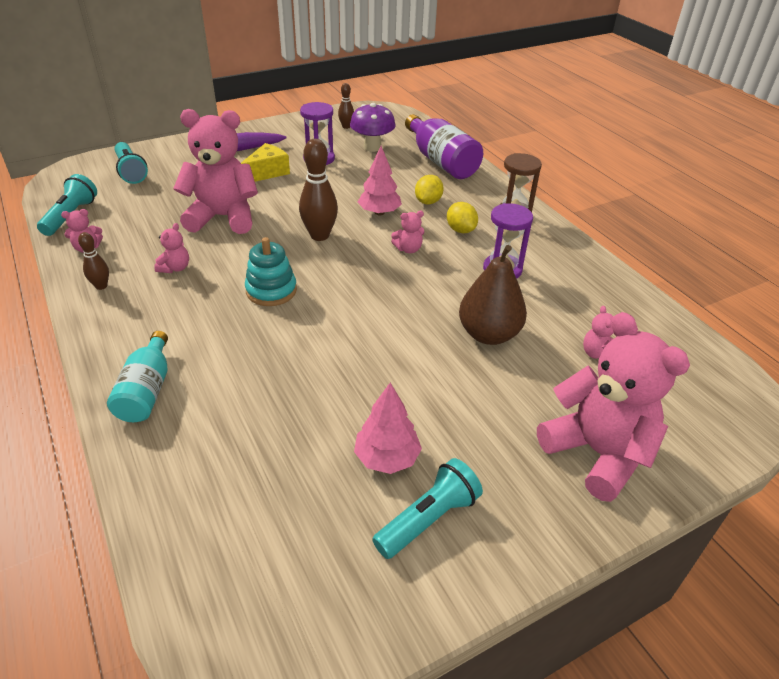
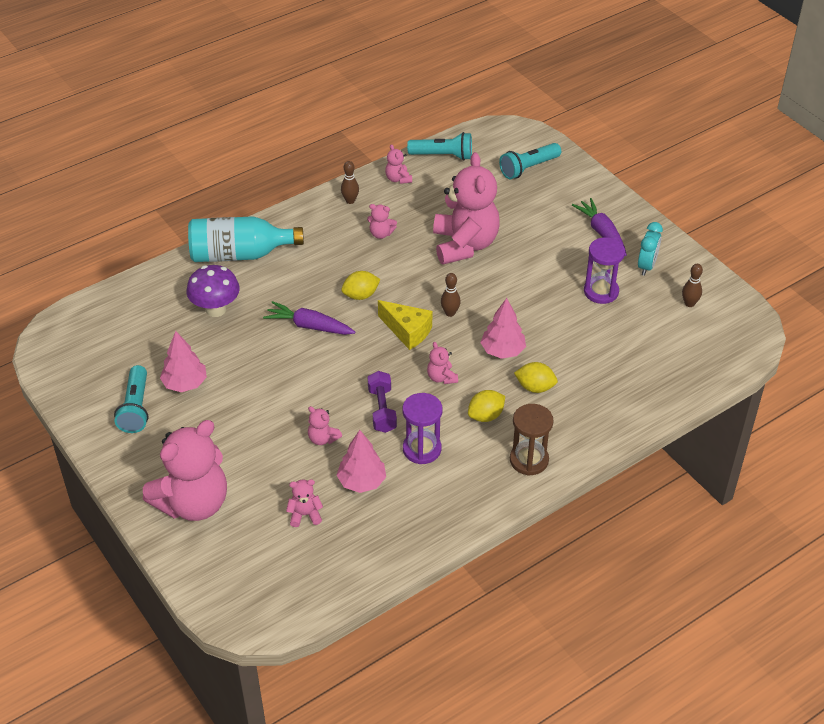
camera: 85 degrees right, 5 degrees up
(147, 390) = (240, 254): turquoise bottle -> turquoise bottle, size x1.52
(267, 172) = (557, 258): yellow cheese -> yellow cheese (407, 331)
(271, 290) = (361, 295): turquoise stacking toy -> yellow lemon
(296, 136) = (646, 266): none -> turquoise clock
(308, 334) = (309, 326): none -> purple carrot
(319, 235) = (450, 313): brown bowling pin -> brown bowling pin, size x0.55
(372, 147) = (644, 331): purple mushroom -> purple mushroom (216, 309)
(428, 519) = (136, 408): turquoise flashlight -> turquoise flashlight turned 45 degrees clockwise
(441, 161) = (631, 394): purple bottle -> none
(448, 290) = (382, 410): none -> purple dumbbell
(488, 334) = (323, 438): brown pear -> pink teddy bear
(547, 311) = (361, 481): none -> pink tree

